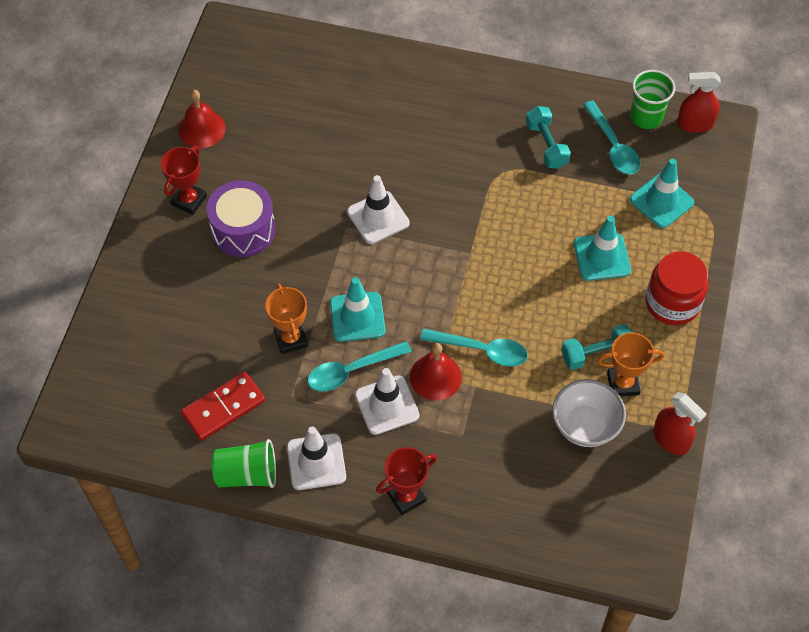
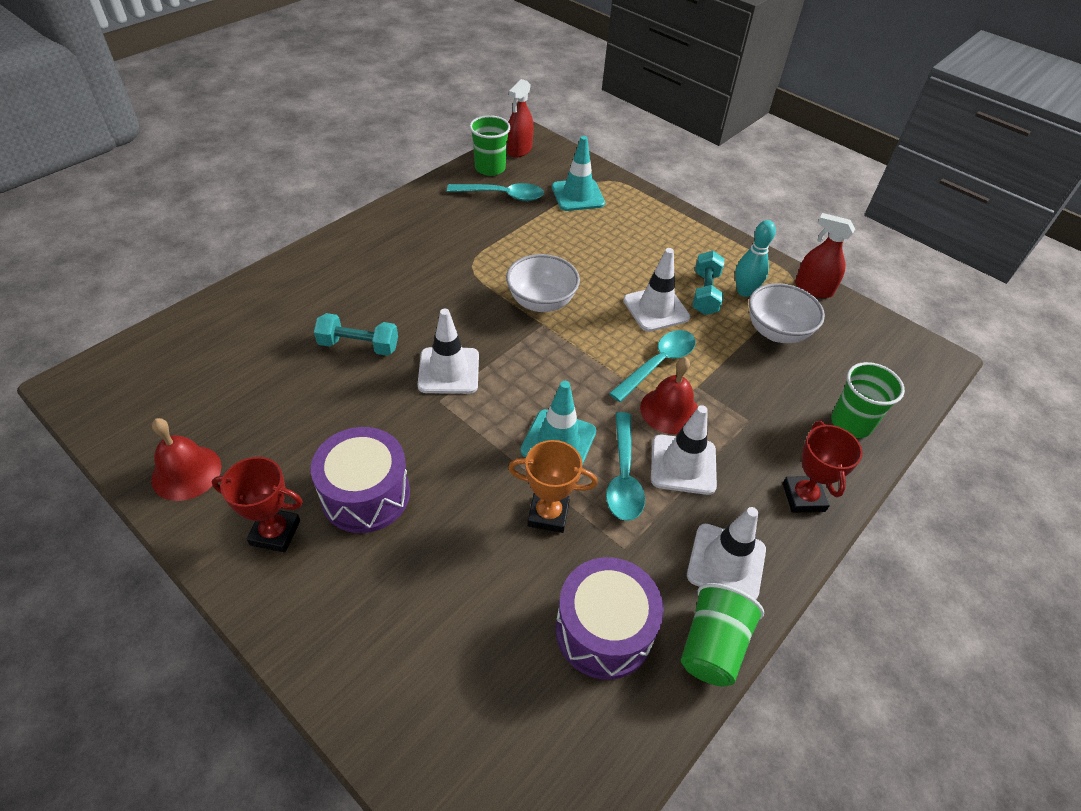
camera: 65 degrees left, 10 degrees down
(189, 200) = (275, 533): red trophy -> red trophy turned 45 degrees counterclockwise
(223, 408) = (604, 630): red domino -> purple drum
(495, 240) = (541, 302): none -> white bowl
(509, 512) = (851, 423): none -> green cup
(546, 145) = (467, 229): turquoise dumbbell -> turquoise dumbbell (359, 345)
(547, 324) = (656, 309): none -> white traffic cone
(602, 257) = (608, 248): turquoise traffic cone -> none
(623, 384) = (744, 291): orange trophy -> turquoise bowling pin
(671, 439) = (813, 289): red spray bottle -> red spray bottle turned 135 degrees counterclockwise
(672, 303) = (680, 232): red jar -> none

